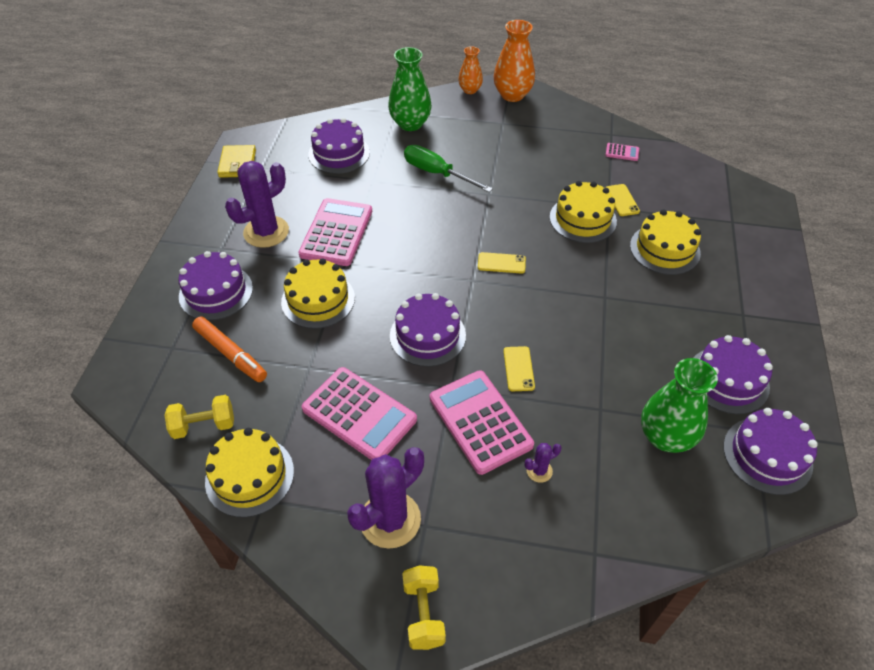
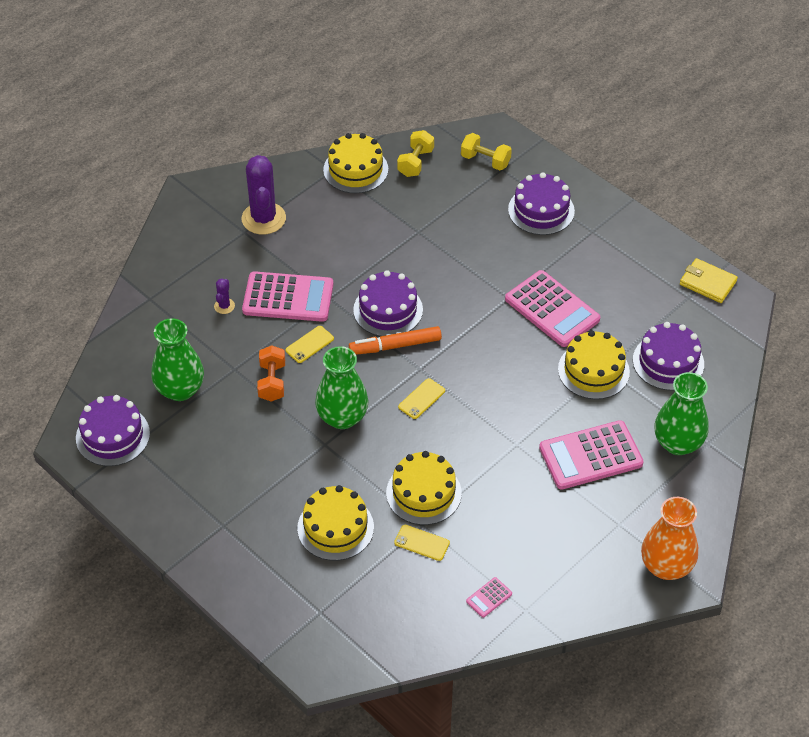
camera: 125 degrees right, 0 degrees up
(231, 353) = (468, 196): orange marker -> orange marker (395, 346)
(266, 232) = (590, 265): purple cactus -> none
(318, 300) = (481, 264): yellow cake -> yellow cake (593, 370)
(359, 414) = (353, 239): pink calculator -> pink calculator (590, 456)
(423, 613) = (196, 205): yellow dumbbell -> yellow dumbbell (485, 160)
(437, 173) = (578, 421): green screwdriver -> none
(470, 90) = (705, 532): orange vase -> none
(518, 369) = (309, 344): yellow phone -> yellow phone turned 75 degrees counterclockwise
(569, 301) = (342, 417): none -> green vase
(585, 370) = (272, 382): none -> orange dumbbell
(727, 380) = (182, 463): purple cake -> none

